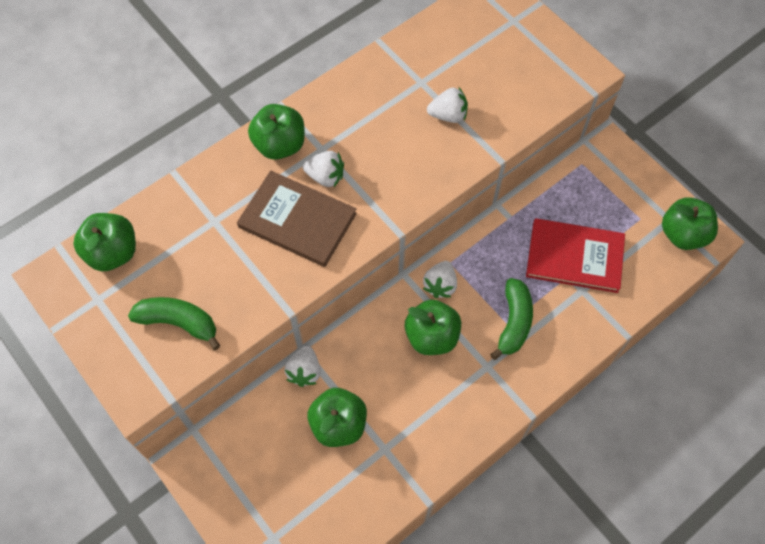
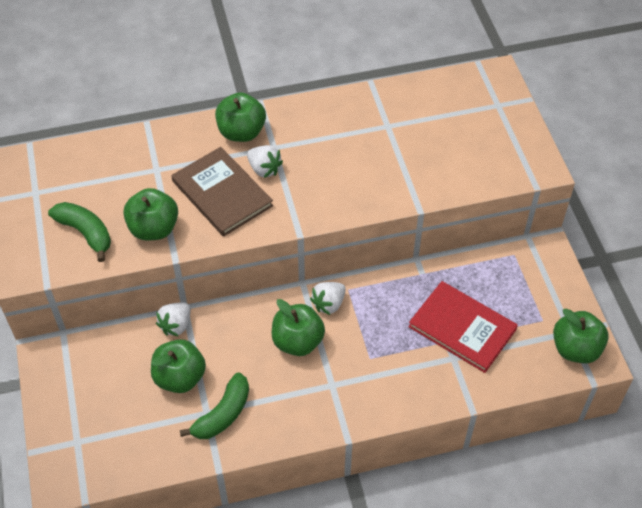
camera: 25 degrees right, 10 degrees down
(113, 253) = (66, 163): green apple -> green apple (154, 229)
(448, 115) = (395, 159): white strawberry -> none
(513, 322) = (376, 359): green banana -> green banana (222, 414)

